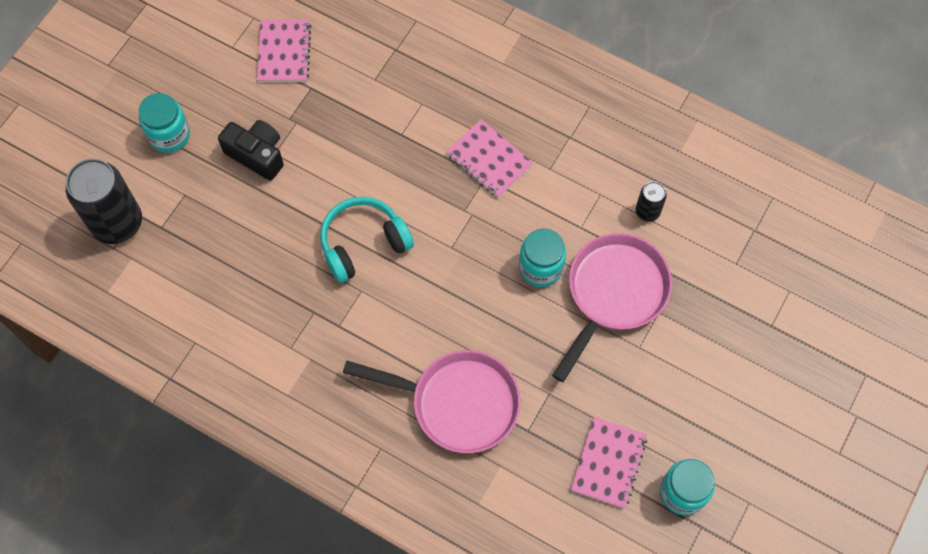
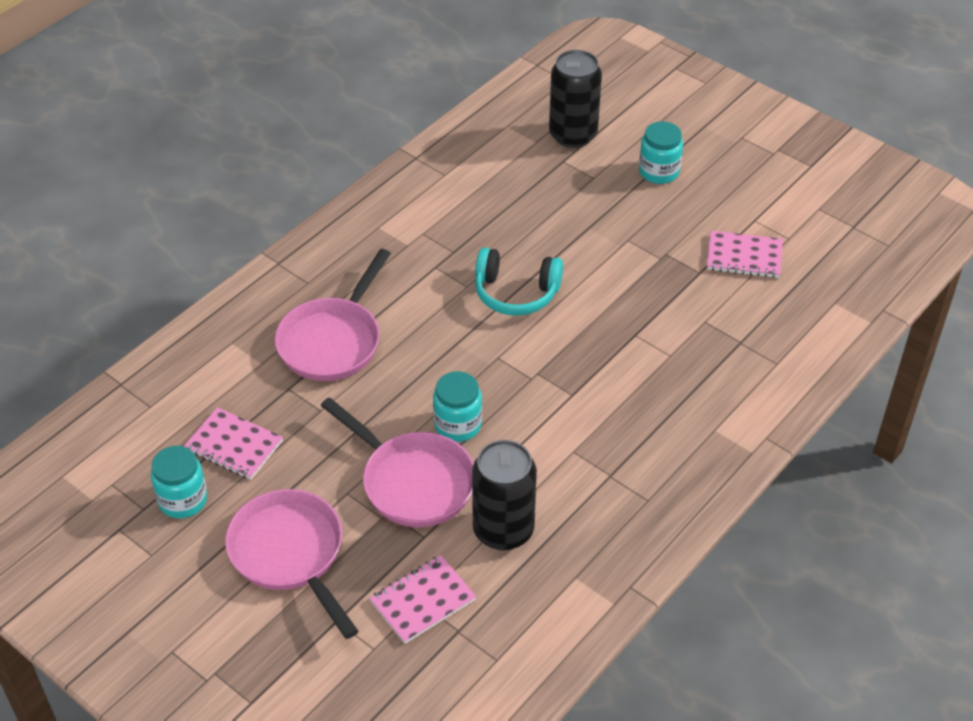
camera: 100 degrees right, 20 degrees down
(257, 155) = (628, 228): black camera -> none
(363, 244) = (516, 293): turquoise headphones -> turquoise headphones turned 120 degrees clockwise
(489, 160) = (592, 401): pink notebook -> pink notebook (422, 601)
(647, 211) = (503, 530): black can -> black can, size x2.08
(717, 379) = (290, 554): none -> pink pan

